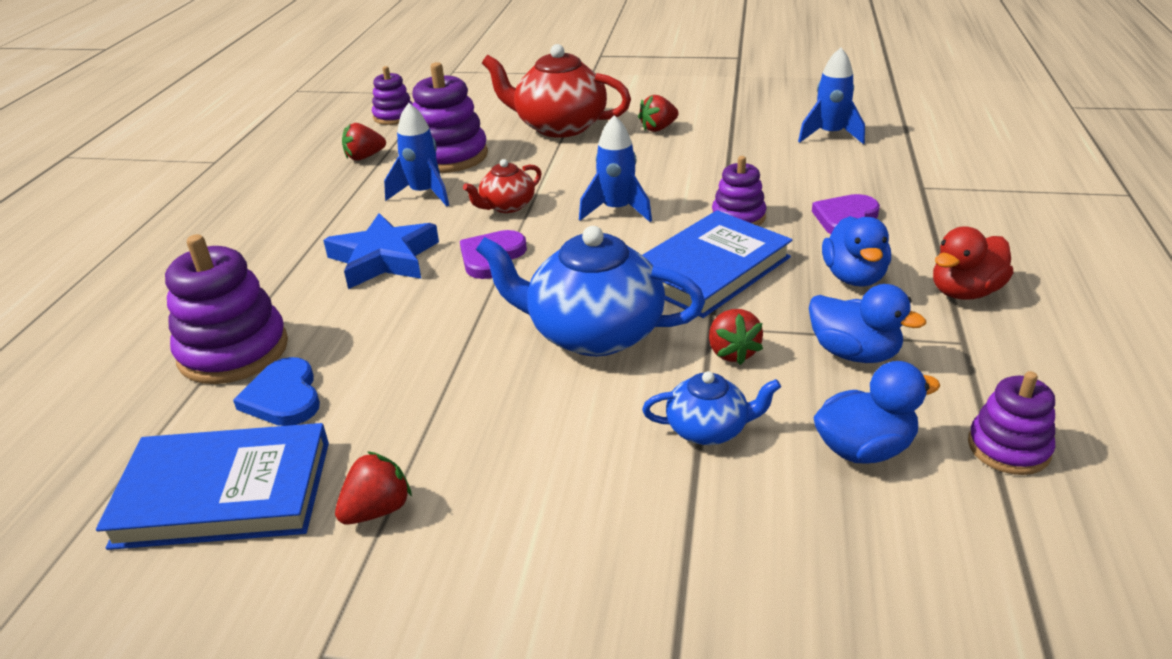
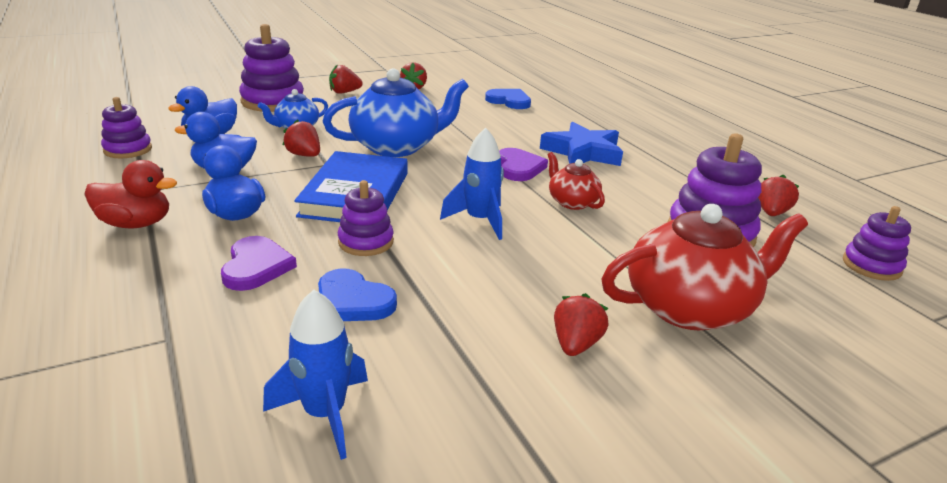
camera: 140 degrees right, 5 degrees down
(224, 493) = (477, 82): blue book -> none
(233, 351) = (565, 107): purple stacking toy -> purple stacking toy (273, 101)
(424, 194) = (651, 195): blue rocket -> none
(507, 206) = (572, 202): red teapot -> red teapot turned 45 degrees counterclockwise
(533, 543) = (344, 92): none -> red strawberry
(780, 178) = (353, 301): none -> blue heart
(964, 292) = (136, 224): red duck -> red duck turned 75 degrees clockwise

